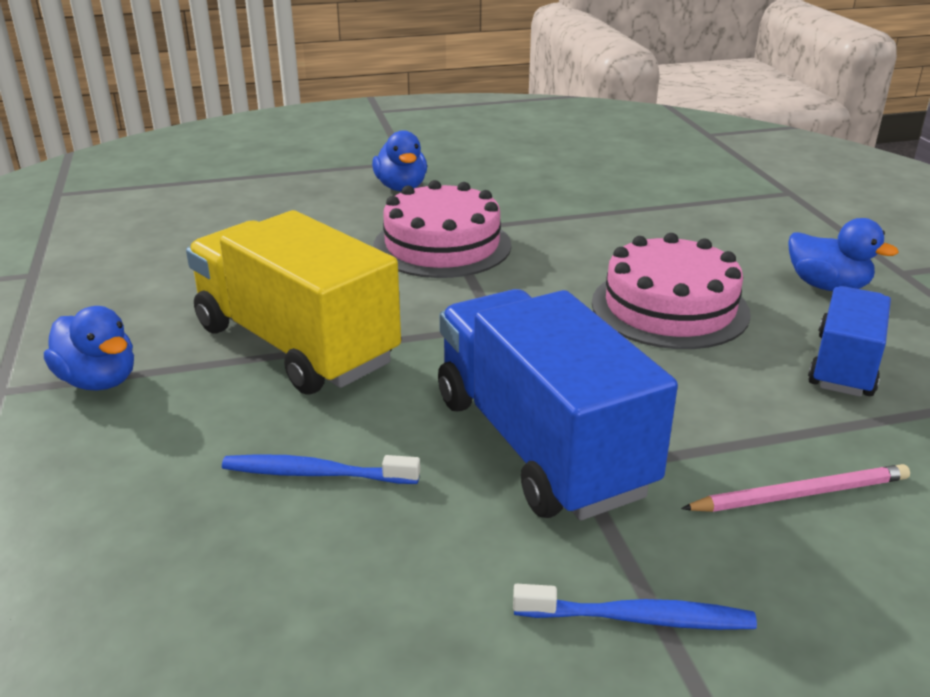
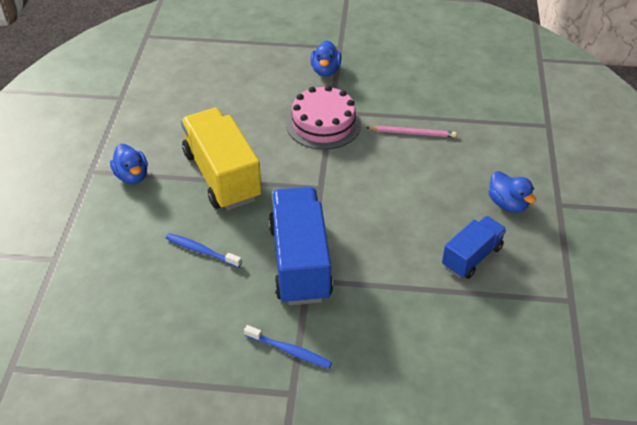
camera: 20 degrees right, 15 degrees up
(669, 307) = (412, 197): pink cake -> none
(800, 494) = (393, 318): pink pencil -> pink pencil (413, 133)

